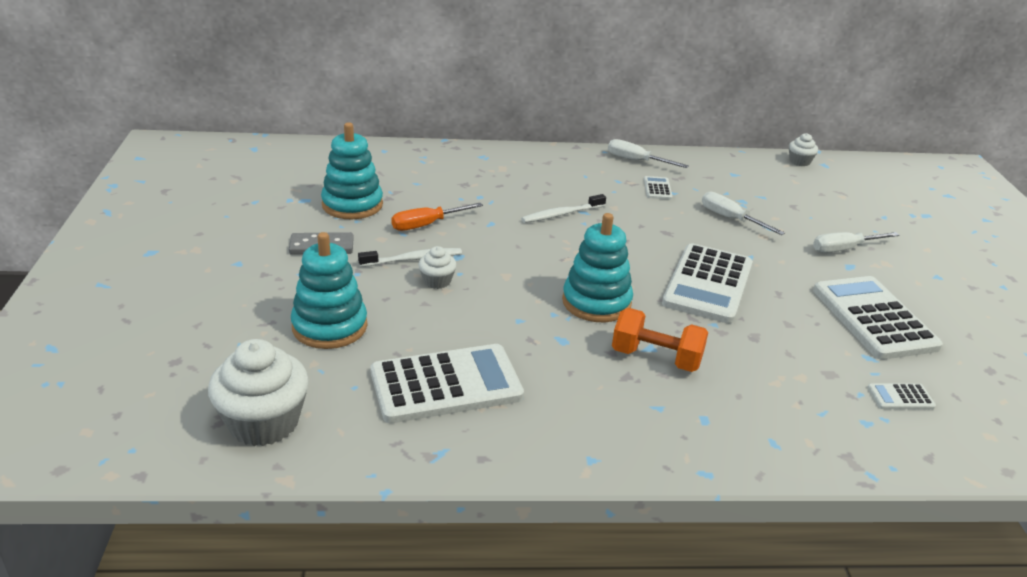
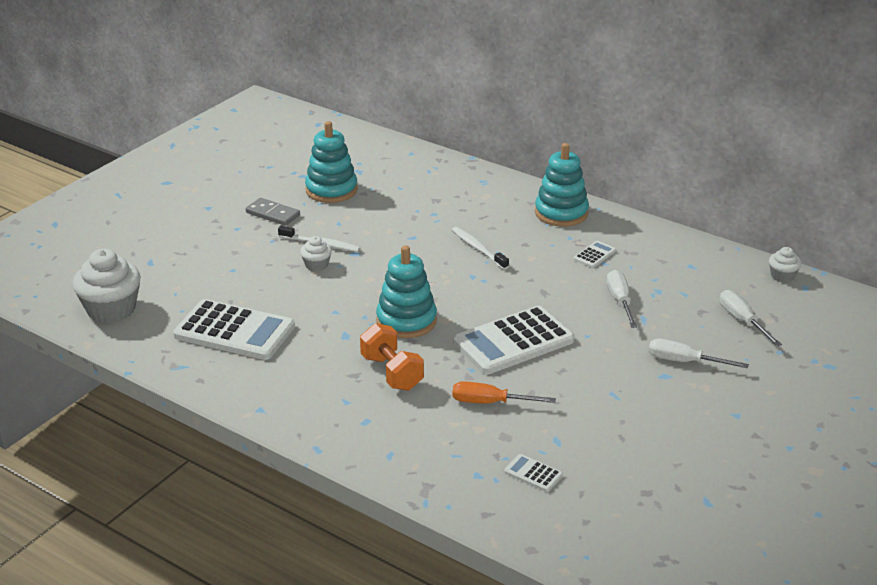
camera: 40 degrees right, 0 degrees up
(329, 326) = (212, 269): turquoise stacking toy -> turquoise stacking toy (561, 213)
(426, 225) = (364, 222): orange screwdriver -> orange screwdriver (490, 402)
(561, 214) = (478, 249): white toothbrush -> white toothbrush turned 45 degrees clockwise
(636, 161) = (614, 225): white screwdriver -> white screwdriver (742, 321)
(874, 318) = (612, 418): white calculator -> none

